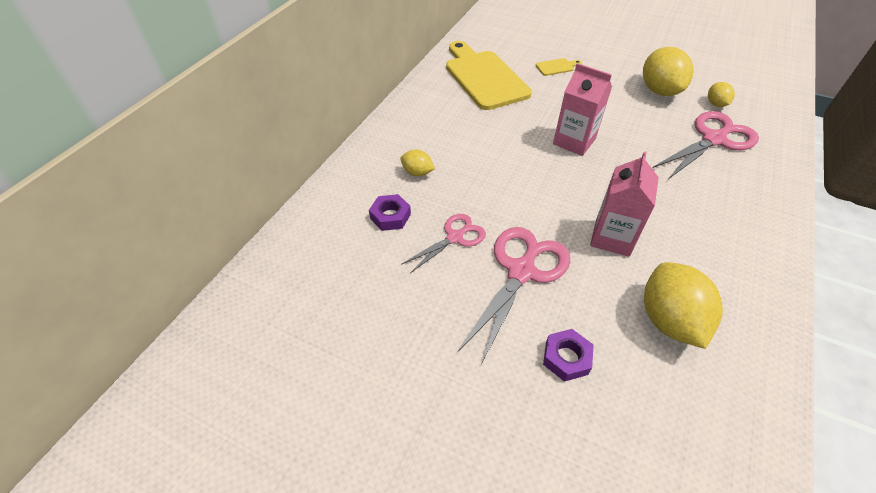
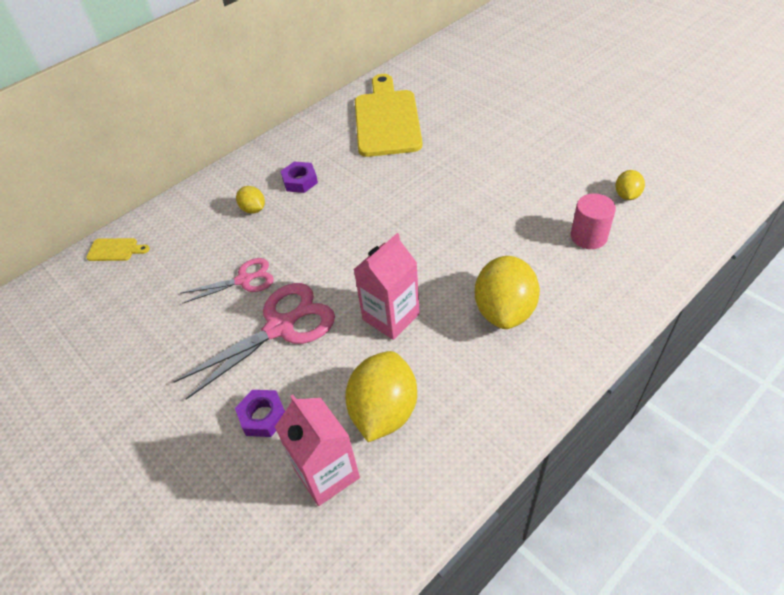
camera: 25 degrees right, 0 degrees up
(390, 216) = (202, 246): purple nut -> purple nut (300, 181)
(556, 67) = (473, 120): yellow cutting board -> yellow cutting board (115, 250)
(574, 141) = (428, 208): pink carton -> pink carton (326, 473)
(659, 91) = (570, 167): yellow lemon -> yellow lemon (504, 310)
(714, 139) = (588, 236): pink scissors -> pink cylinder

